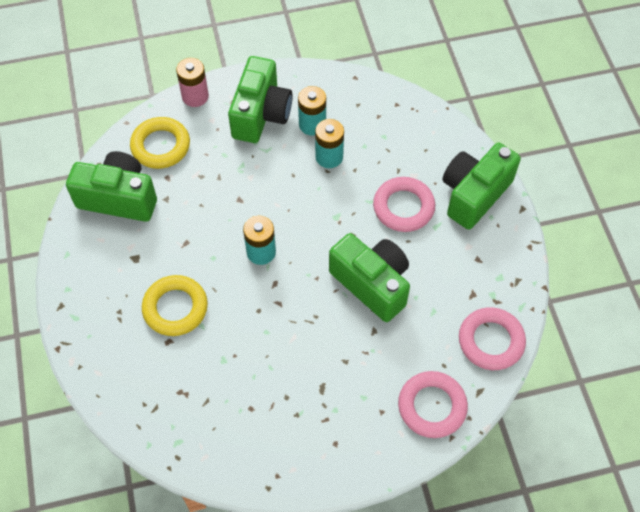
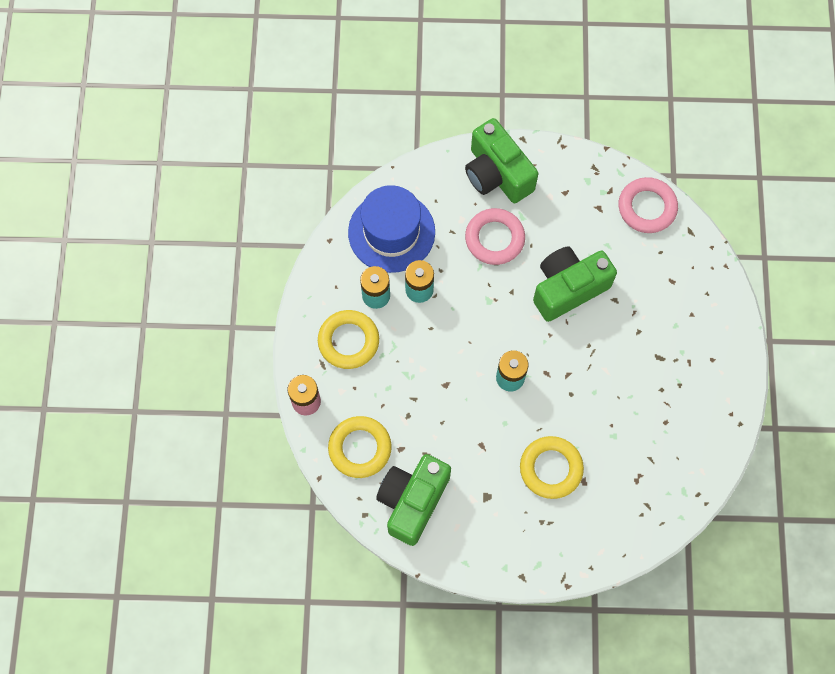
camera: 75 degrees left, 10 degrees up
(261, 114) = (348, 341): green camera -> yellow ring
(380, 122) = (391, 232): none -> blue hat
(432, 406) = (696, 273): pink ring -> none

